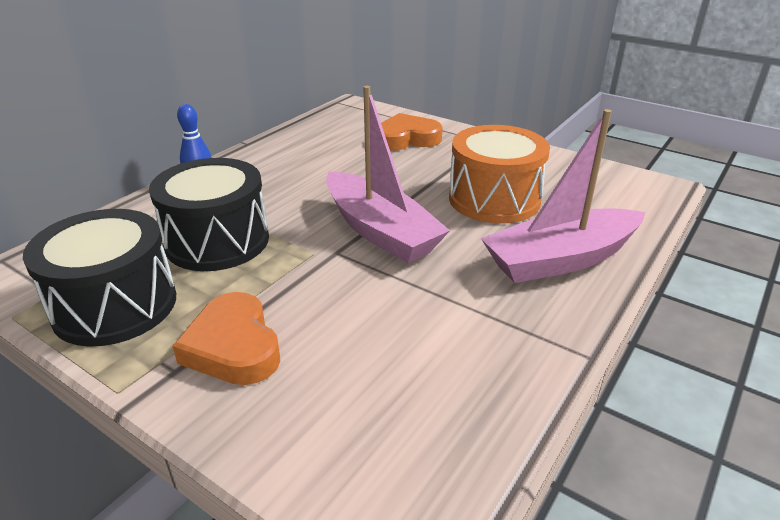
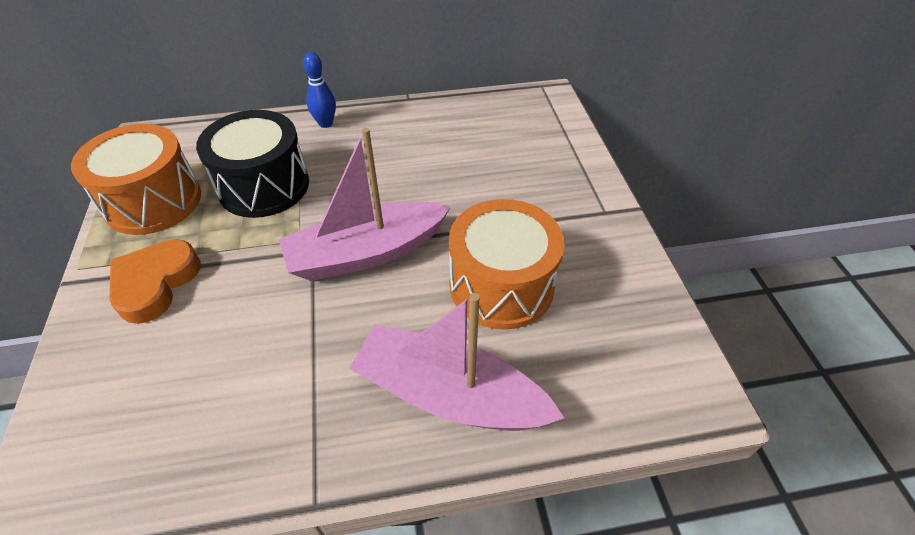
camera: 45 degrees right, 15 degrees up
(115, 305) = (153, 201): black drum -> orange drum
(380, 231) = (366, 253): pink boat -> pink boat turned 60 degrees clockwise
(406, 139) = (535, 164): orange heart -> none

